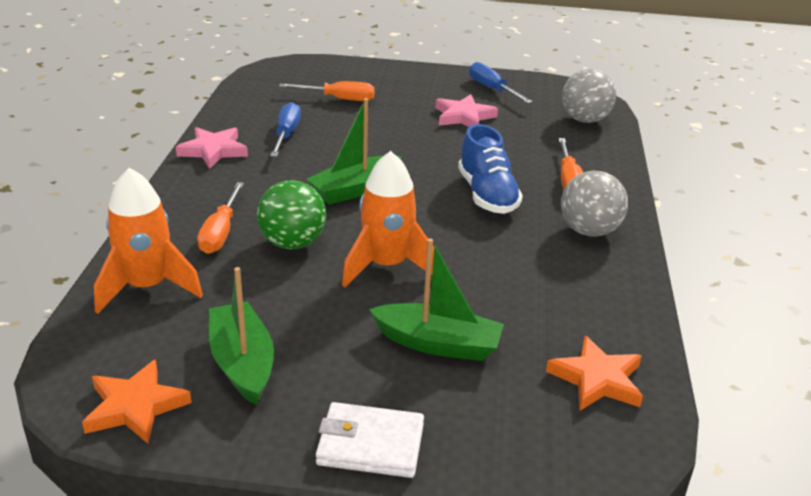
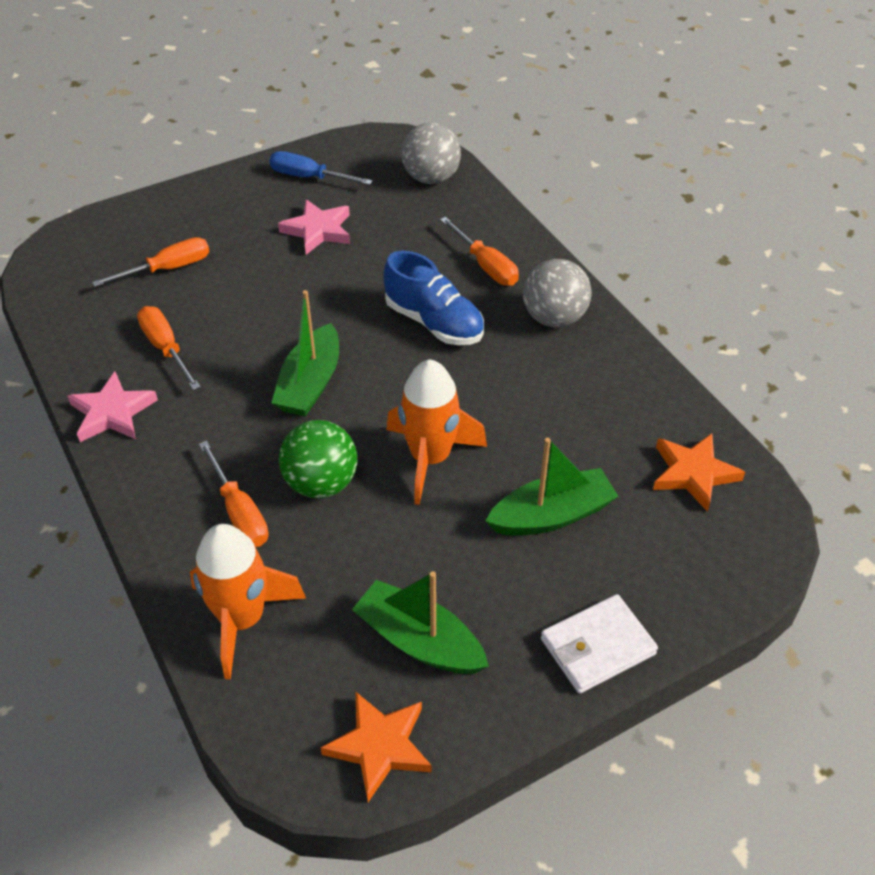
camera: 35 degrees left, 15 degrees up
(286, 134) = (166, 348): blue screwdriver -> orange screwdriver

